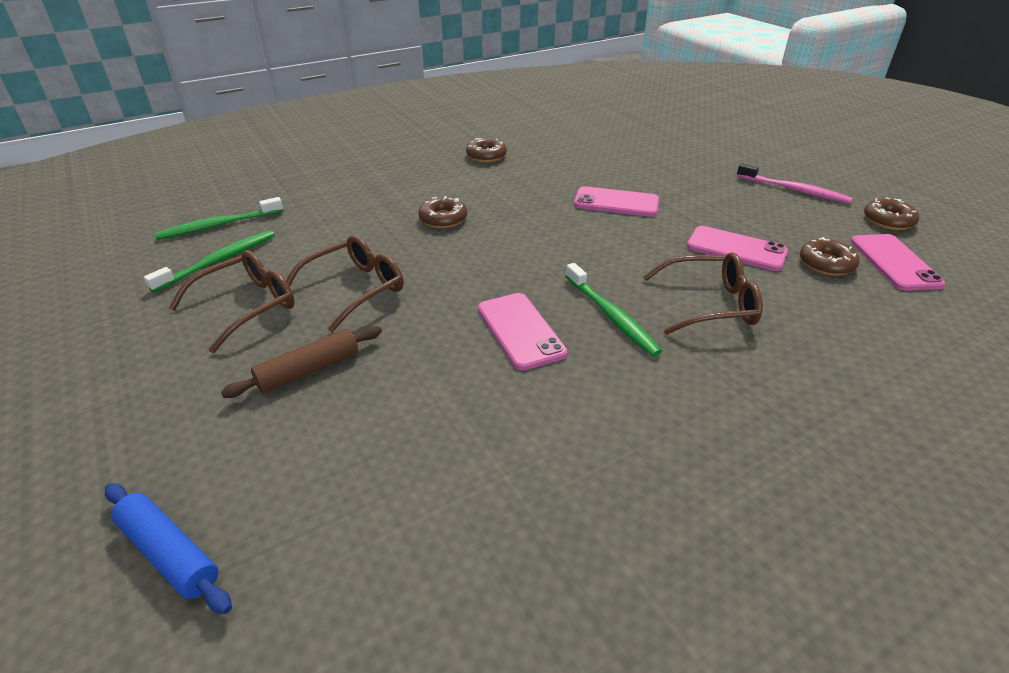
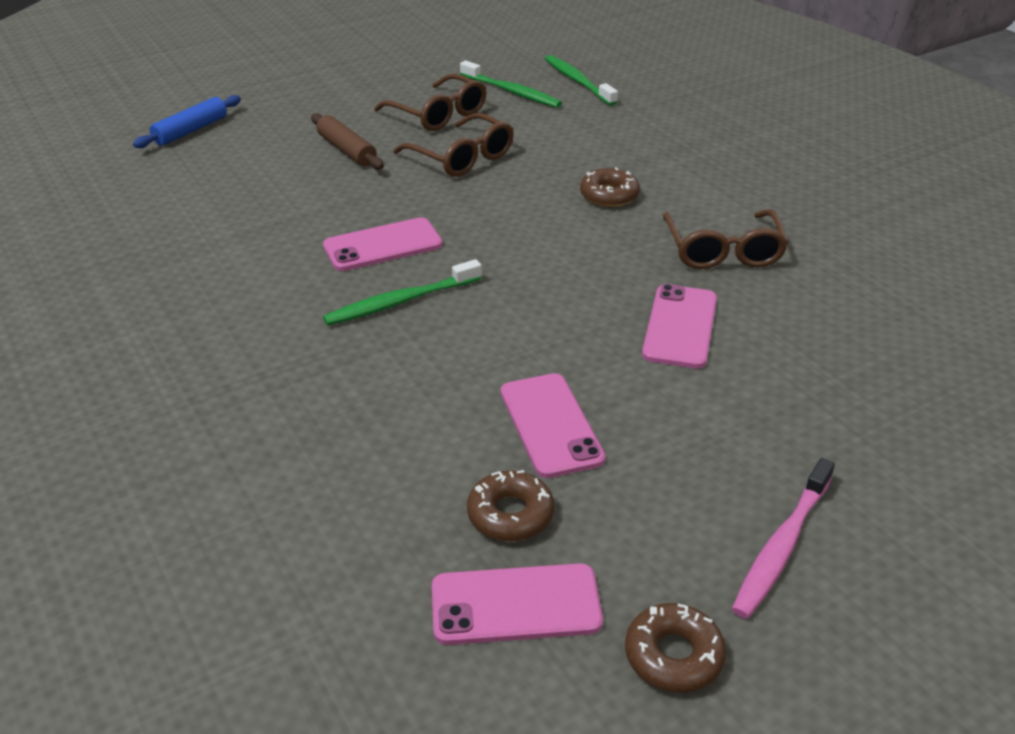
camera: 90 degrees right, 0 degrees up
(486, 156) = (809, 219): brown donut -> none
(709, 304) = (415, 376): brown glasses -> brown glasses (723, 251)
(736, 249) = (551, 425): pink phone -> pink phone turned 45 degrees counterclockwise

